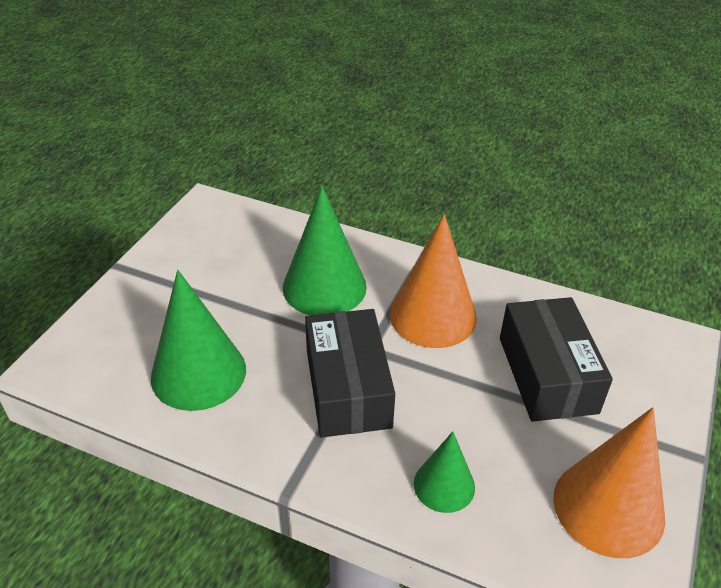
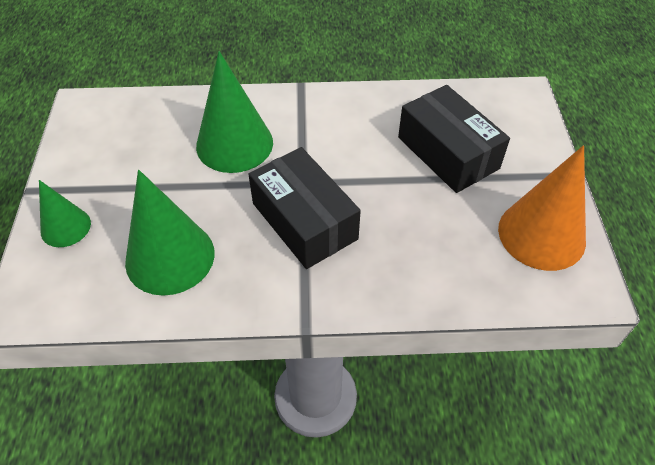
camera: 25 degrees left, 10 degrees up
(433, 315) = (337, 137): orange cone -> none
(444, 485) = (421, 267): green cone -> green cone (65, 227)

